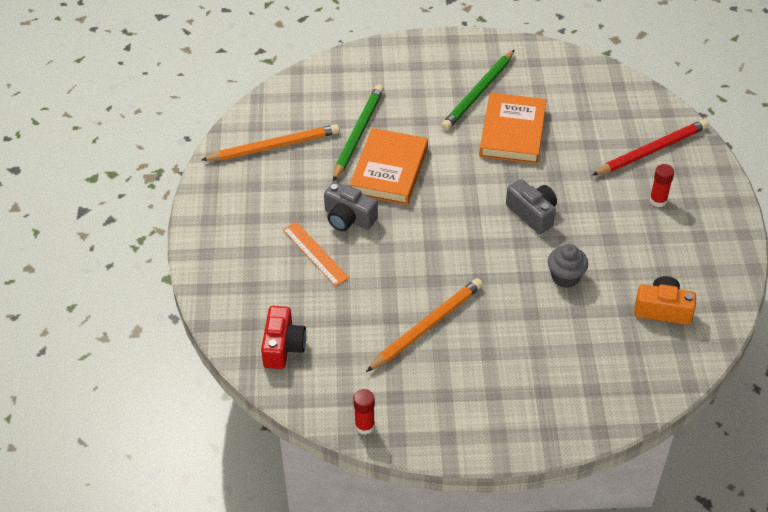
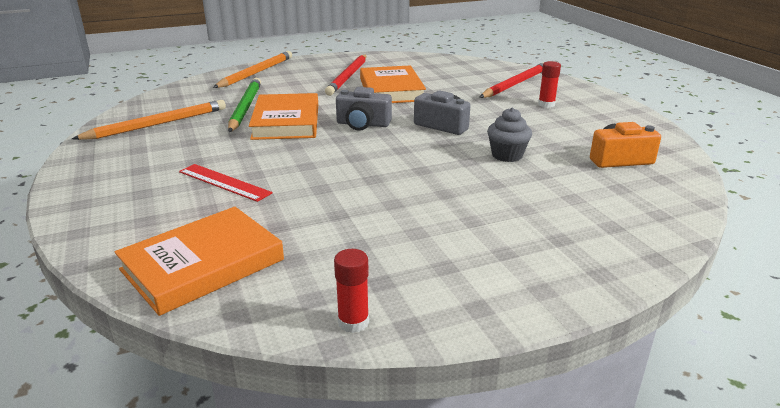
camera: 20 degrees left, 20 degrees down
(283, 346) = (202, 264): red camera -> orange book
(315, 253) = (224, 182): orange ruler -> red ruler
(348, 218) = (255, 154): grey camera -> grey camera (363, 124)
(426, 326) = (385, 213): orange pencil -> orange pencil (256, 73)
(479, 93) = (348, 77): green pencil -> red pencil

